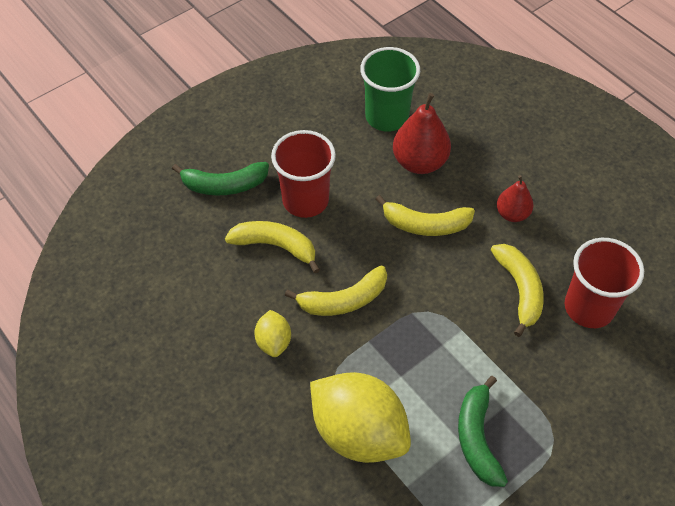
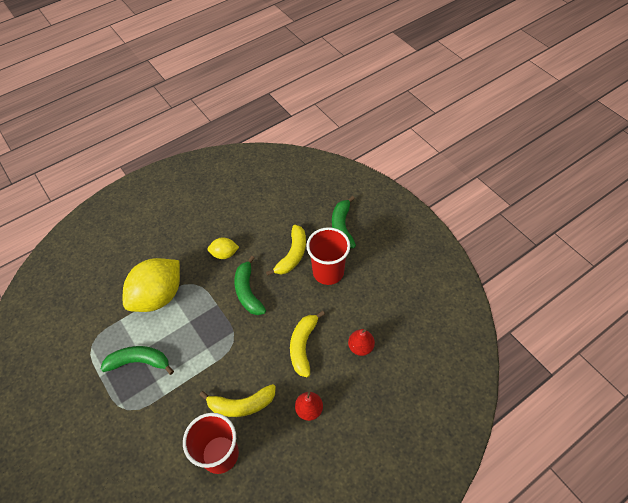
camera: 95 degrees right, 0 degrees up
(343, 300) = (248, 292): yellow banana -> green banana
(387, 117) = (405, 327): green cup -> none
(419, 162) = (360, 347): red pear -> red pear, size x0.61

